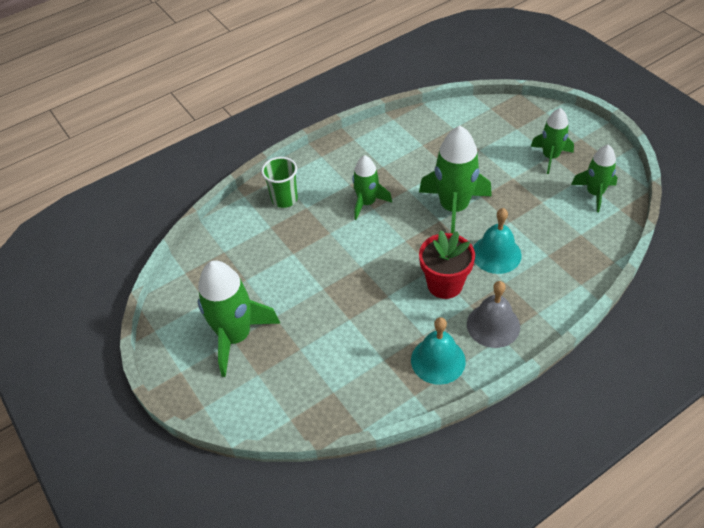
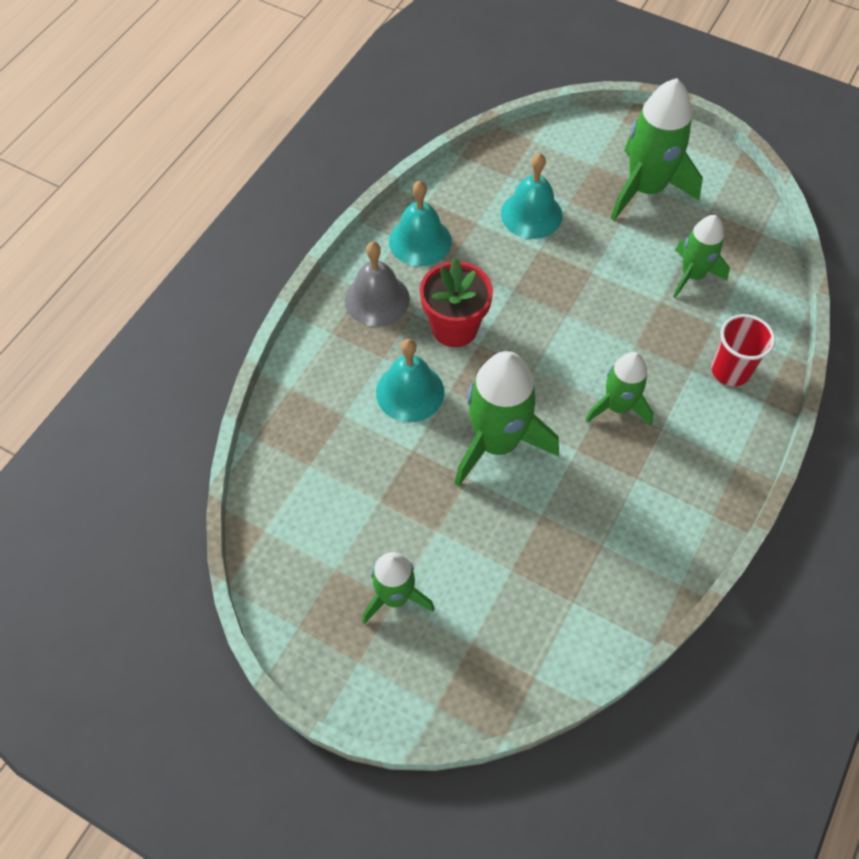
camera: 150 degrees right, 10 degrees up
(284, 199) = (730, 371): green cup -> red cup
(337, 349) = (531, 214): none -> turquoise bell
(594, 193) = (307, 546): green rocket -> green rocket (692, 275)

